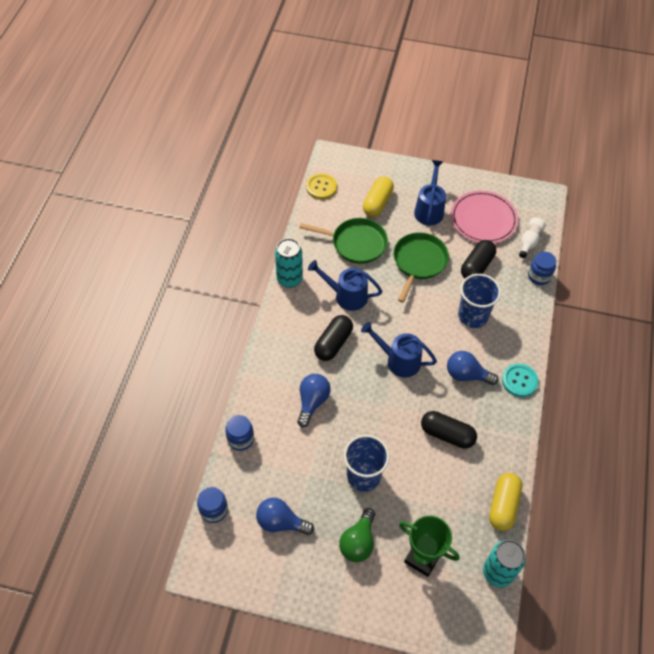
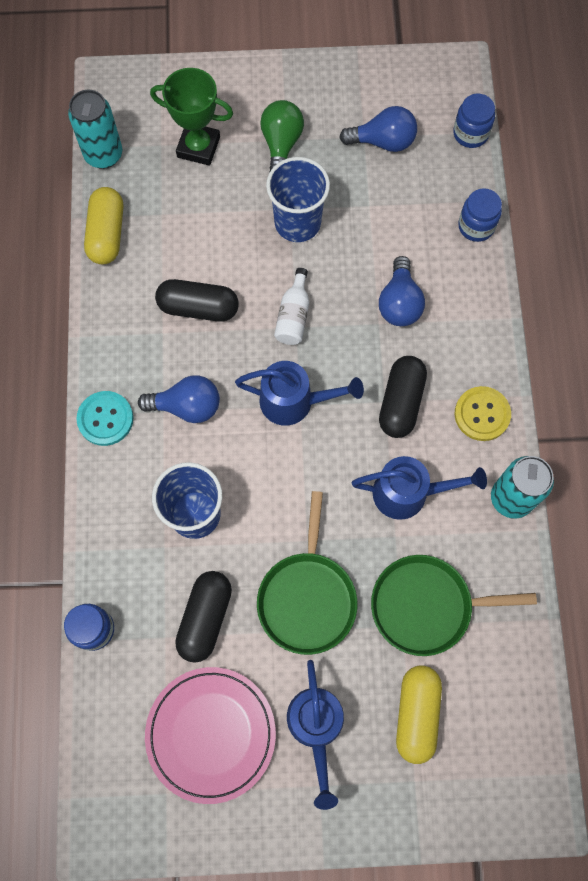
camera: 165 degrees right, 15 degrees up
(321, 187) = (533, 721): yellow button -> yellow button (482, 414)
(529, 241) = (118, 706): white bottle -> white bottle (293, 316)

